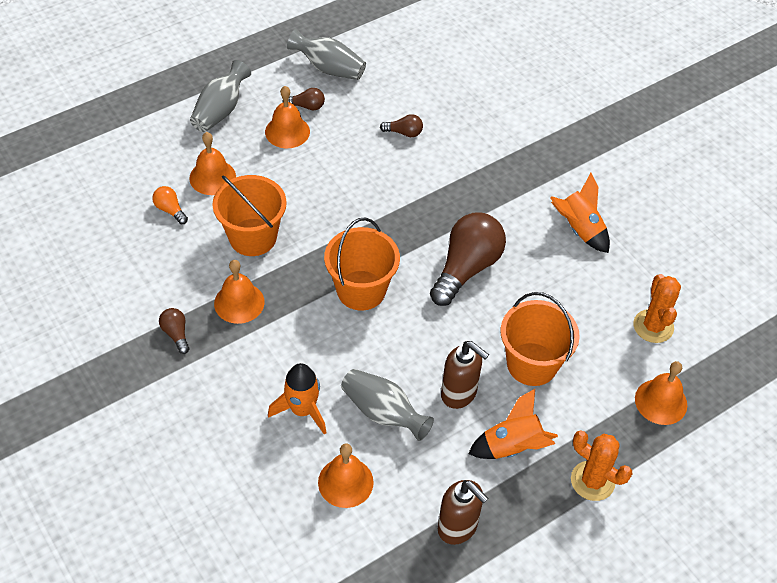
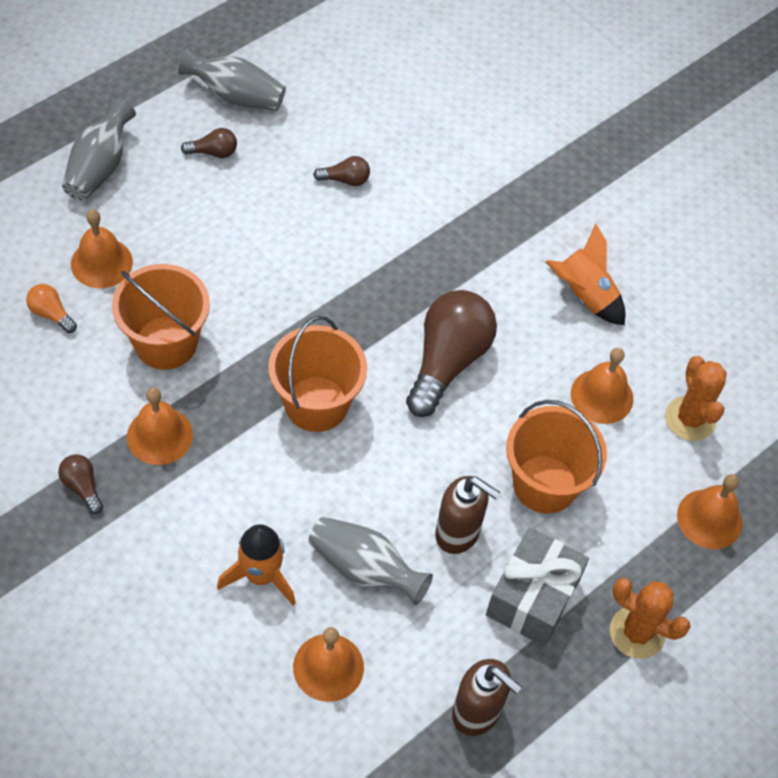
camera: 10 degrees left, 5 degrees up
(287, 131) = (192, 190): orange bell -> orange bell (602, 396)
(512, 446) = (532, 597): orange rocket -> grey gift

